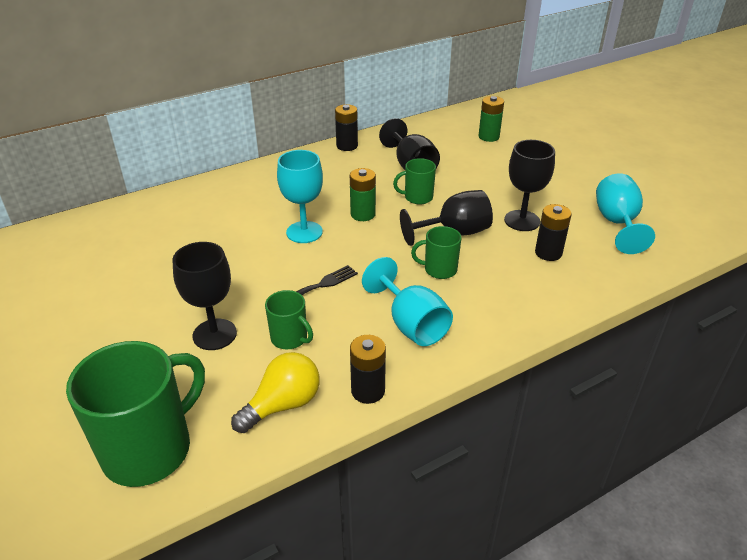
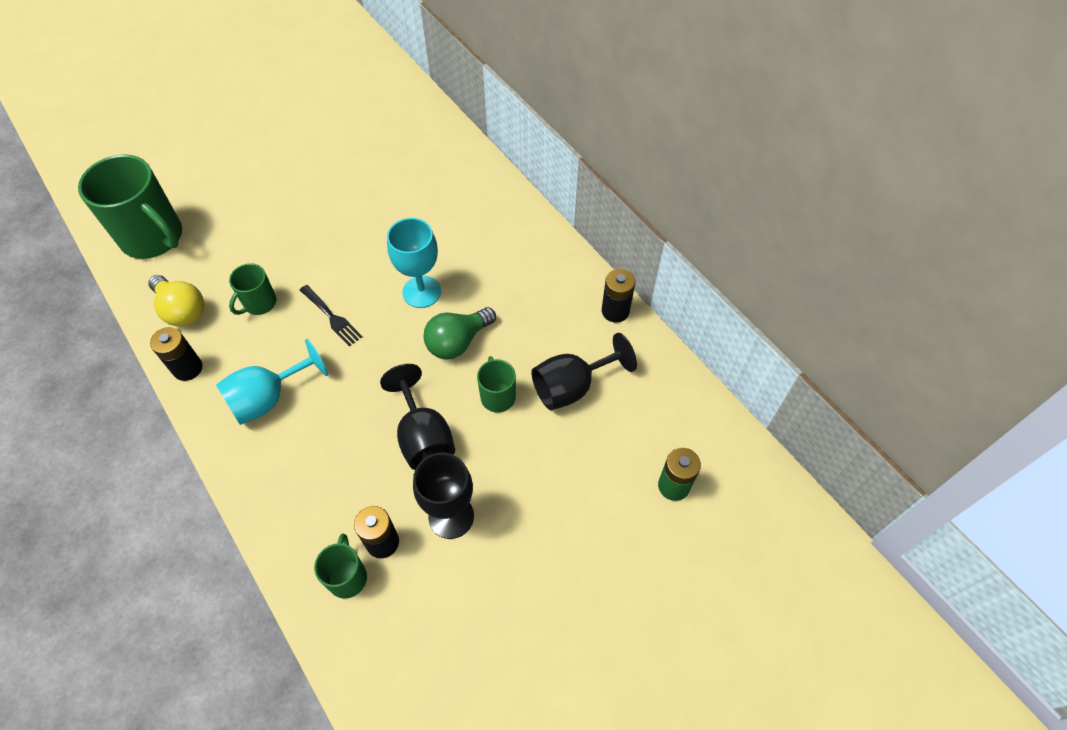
camera: 85 degrees right, 20 degrees up
(214, 334) = (270, 249): black goblet -> none
(363, 214) = (458, 342): green battery -> green light bulb
(439, 269) = (353, 422): green mug -> green mug (347, 577)
(617, 223) = (449, 643): turquoise goblet -> none

